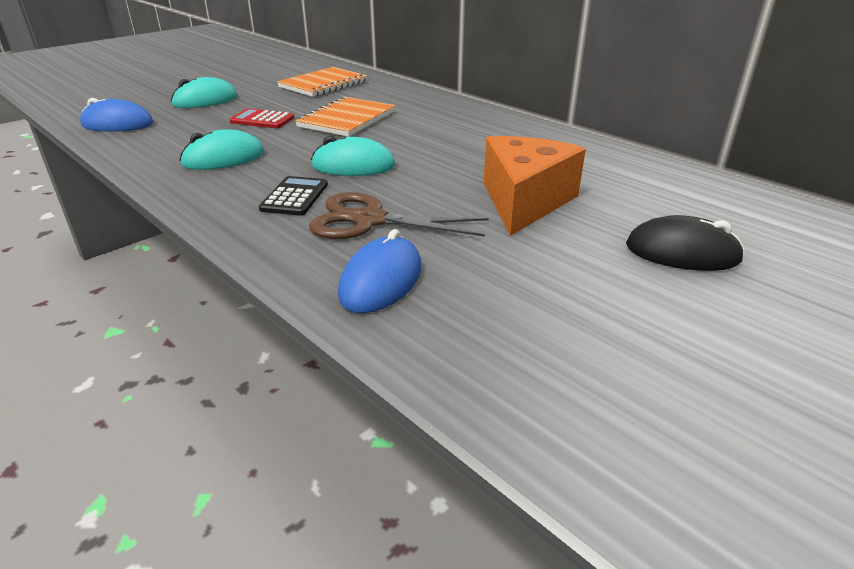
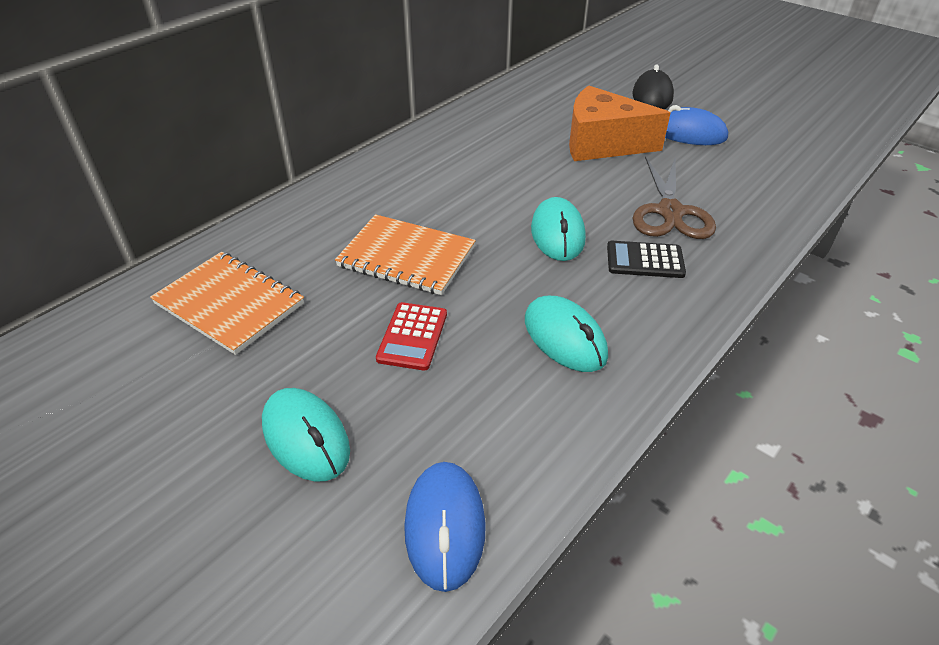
camera: 95 degrees left, 10 degrees up
(381, 281) = (755, 198): blue mouse -> blue mouse (689, 133)

